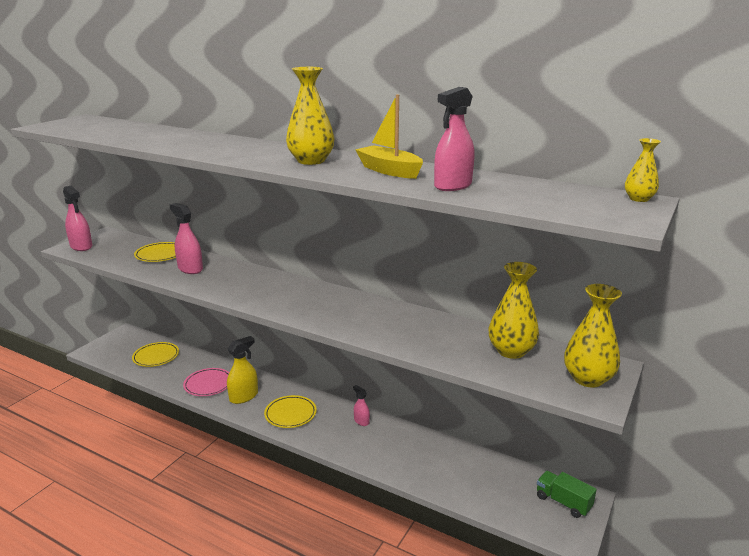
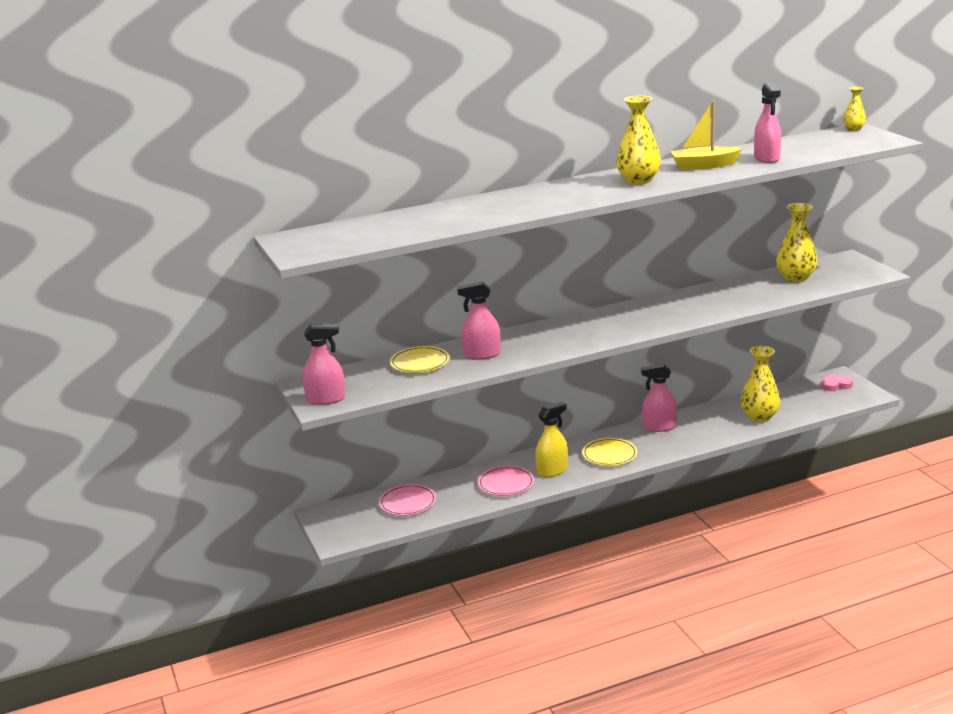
camera: 50 degrees left, 0 degrees up
(156, 356) = (407, 503): yellow plate -> pink plate
(244, 396) = (552, 470): yellow spray bottle -> yellow spray bottle turned 60 degrees clockwise
(361, 421) = (659, 427): pink spray bottle -> pink spray bottle, size x1.74
(563, 502) = (836, 385): green truck -> pink heart
(588, 379) = (854, 268): yellow vase -> yellow vase (759, 416)

